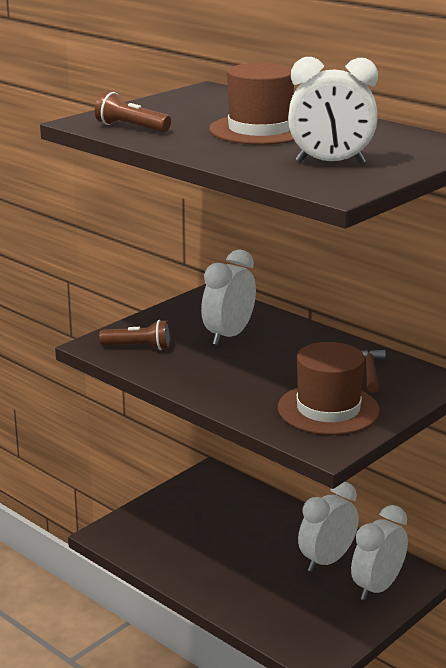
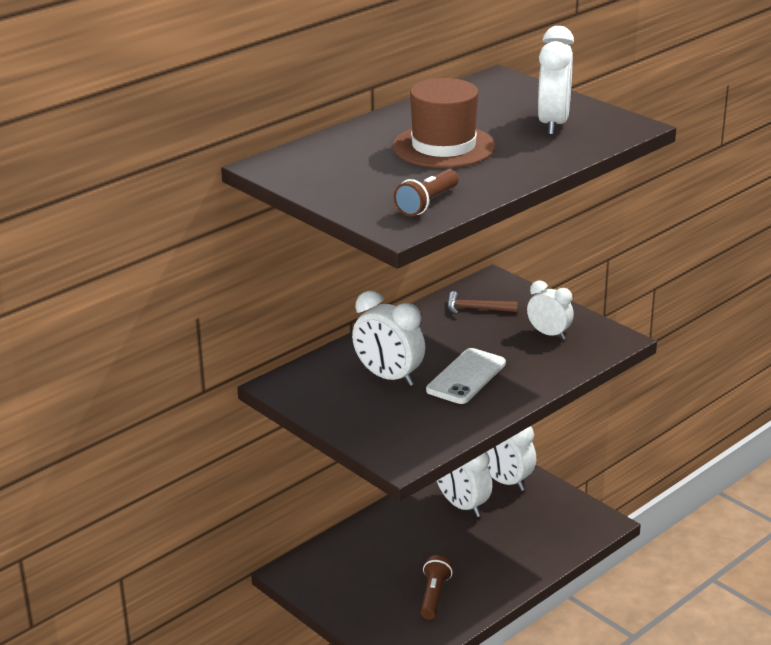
camera: 85 degrees left, 5 degrees up
(138, 347) = (410, 431): brown flashlight -> brown flashlight (434, 596)
(234, 369) = (466, 377): none -> white phone
(328, 409) = (549, 334): brown hat -> white clock

